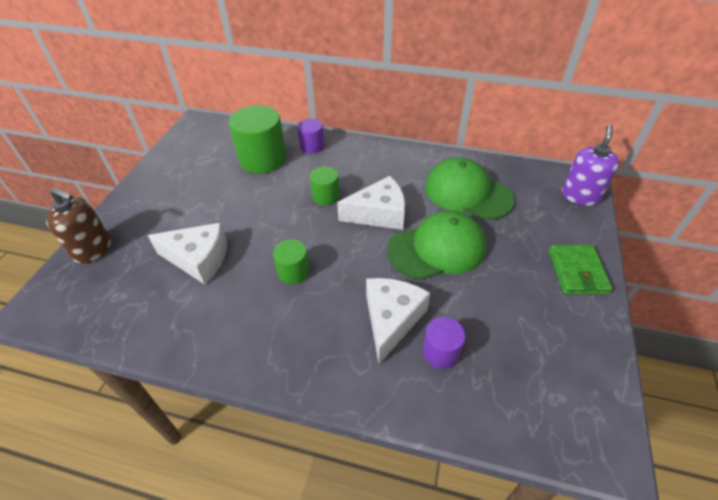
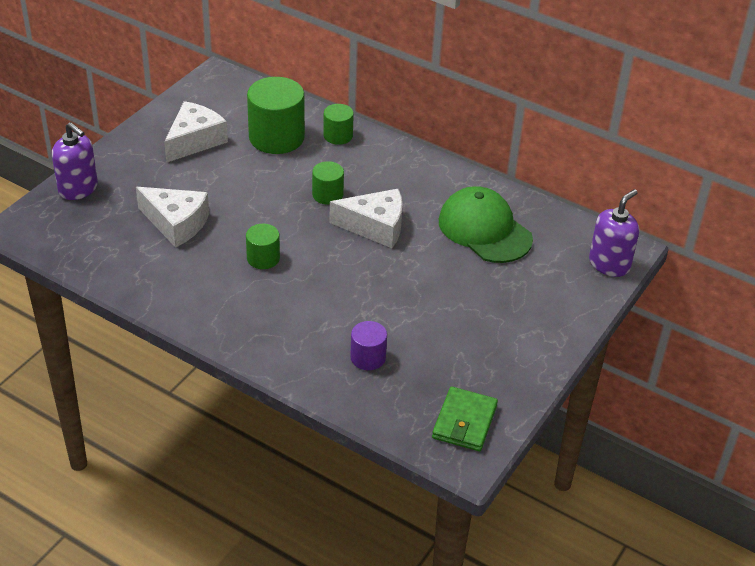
camera: 15 degrees right, 5 degrees down
(93, 249) = (78, 189): brown soap dispenser -> purple soap dispenser
(312, 146) = (338, 136): purple cylinder -> green cylinder
(391, 320) = (336, 322): white cheese -> white cheese (195, 141)
(437, 248) = (417, 274): green cap -> none
(577, 272) = (546, 331): green wallet -> green wallet (464, 422)

